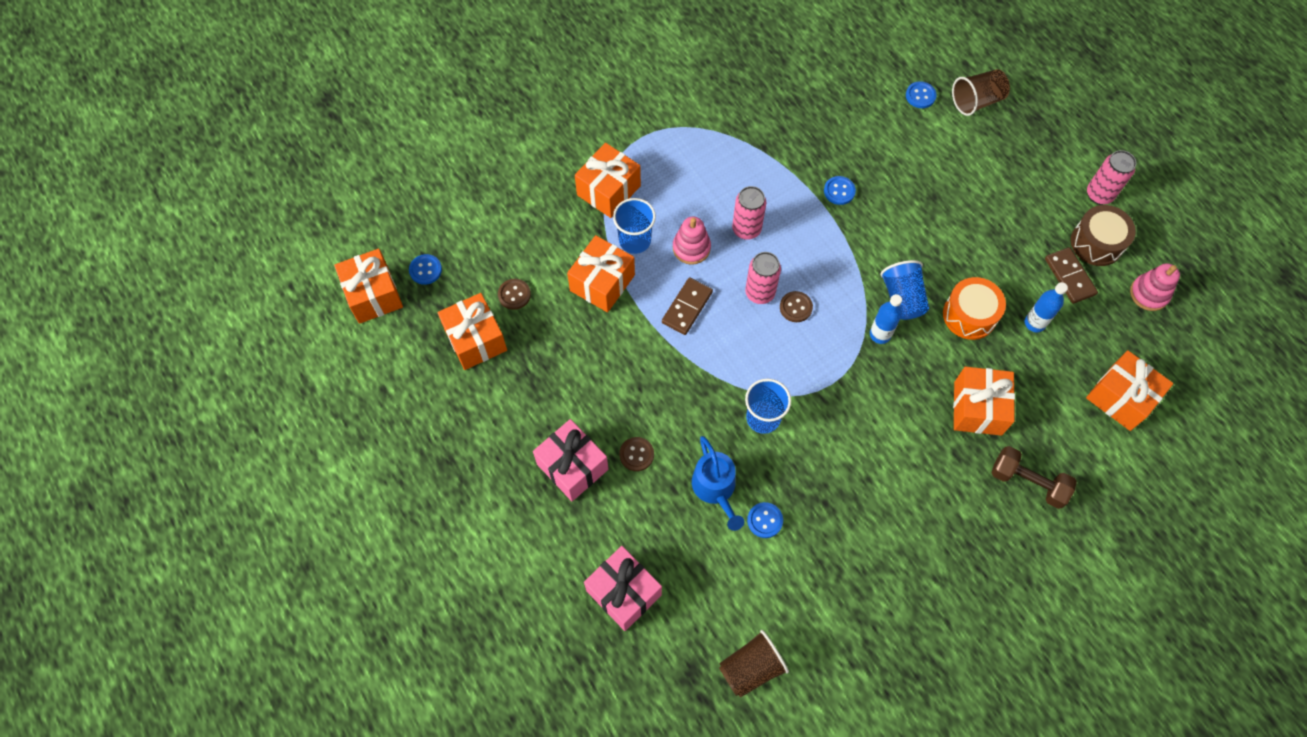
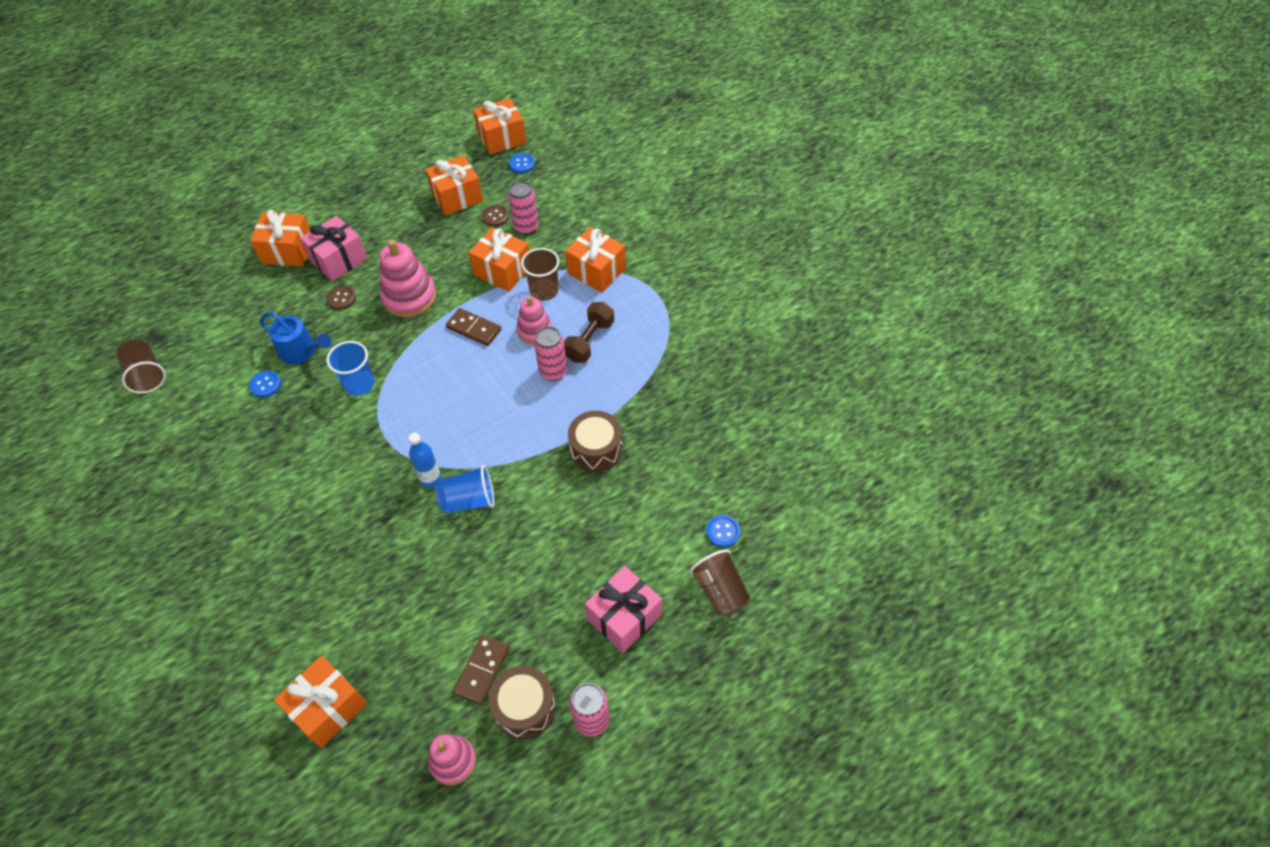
camera: 90 degrees right, 10 degrees down
(623, 593) = (229, 294): pink gift -> pink gift (624, 617)
(635, 240) = (544, 291): blue cup -> brown cup
(637, 378) = (409, 297): none -> pink stacking toy
(715, 488) = (301, 351): blue watering can -> blue watering can turned 135 degrees counterclockwise
(760, 293) = (484, 382): pink can -> pink can (526, 227)
(795, 307) = (466, 410): brown button -> none
(839, 191) = (596, 449): blue button -> brown drum
(969, 315) = (444, 561): orange drum -> none
(977, 408) = (339, 561): orange gift -> orange gift (288, 251)
(1028, 482) = (254, 601): brown dumbbell -> brown dumbbell (589, 341)
(1034, 323) = (428, 626): blue bottle -> none
(1069, 277) = (482, 670): brown domino -> brown domino turned 45 degrees counterclockwise

